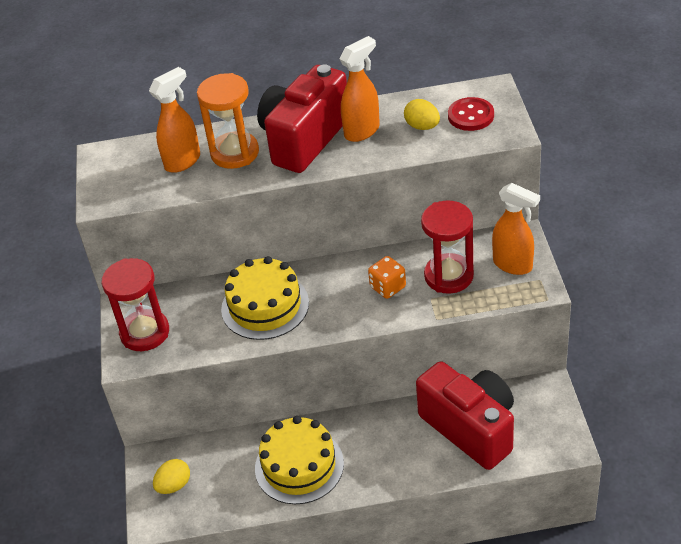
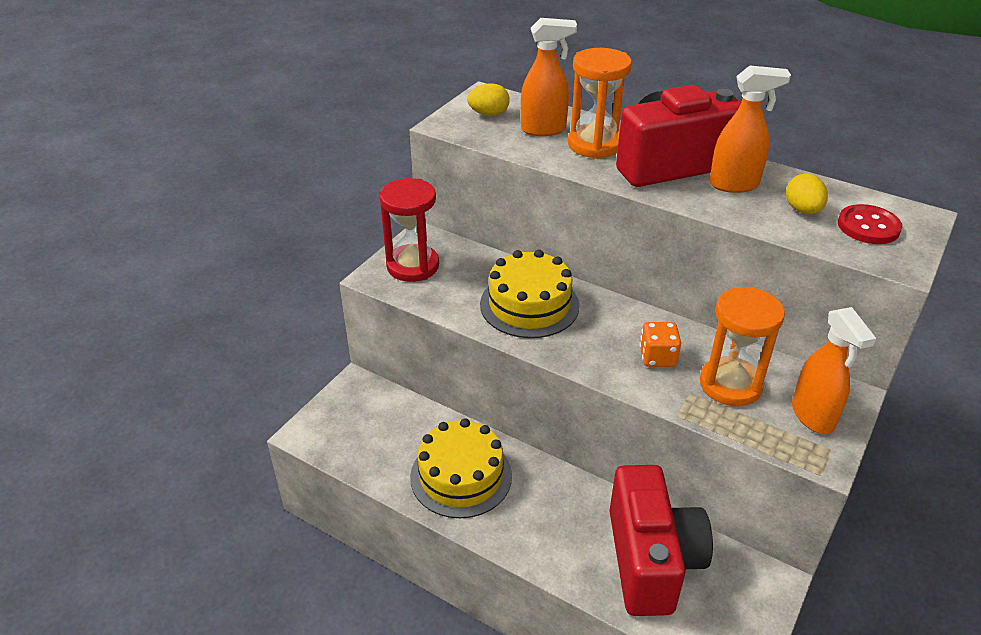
camera: 35 degrees right, 5 degrees down
(174, 485) = (350, 418): yellow egg -> yellow egg (489, 114)
(448, 276) = (730, 384): red hourglass -> orange hourglass

